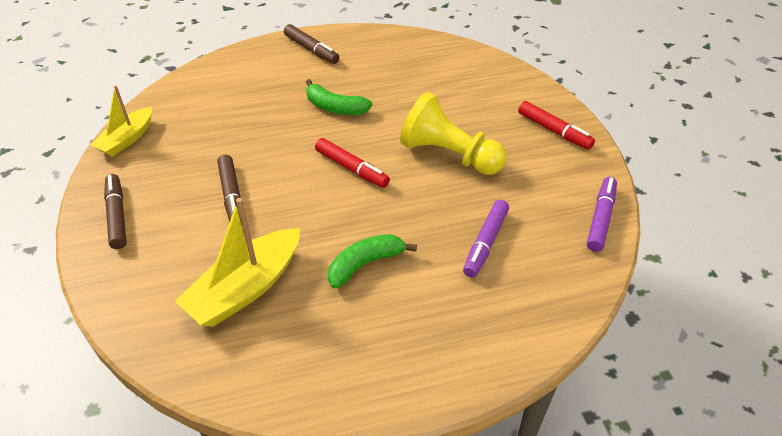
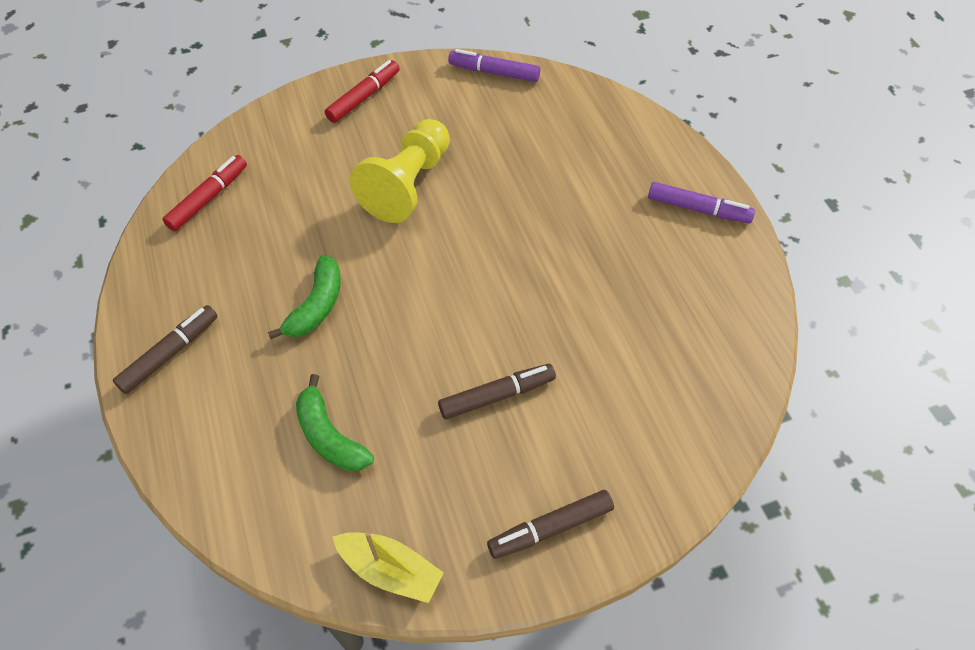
camera: 95 degrees left, 10 degrees up
(246, 288) = (637, 350): yellow boat -> none
(351, 168) = (437, 274): red marker -> red marker (208, 198)
(365, 264) = (583, 248): green banana -> green banana (329, 436)
(485, 243) = (538, 154): purple marker -> purple marker (698, 209)

